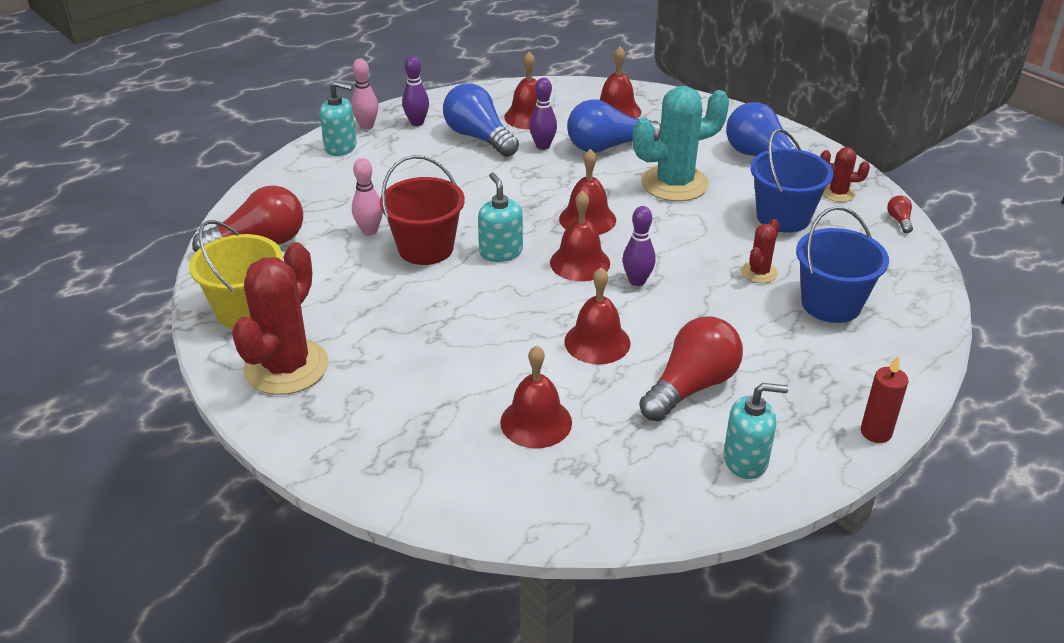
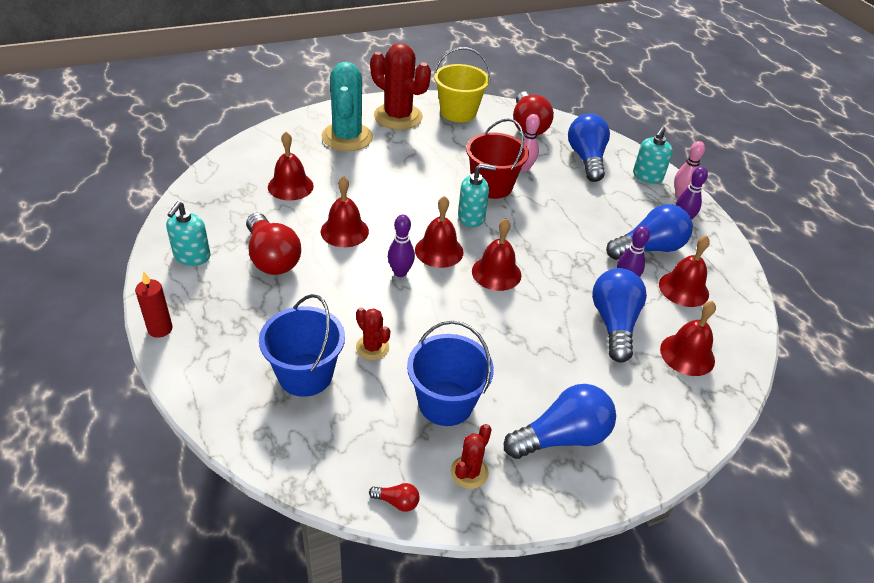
camera: 105 degrees right, 5 degrees up
(324, 189) = (586, 159): none -> blue light bulb
(674, 184) = (533, 346): turquoise cactus -> turquoise cactus (347, 137)

